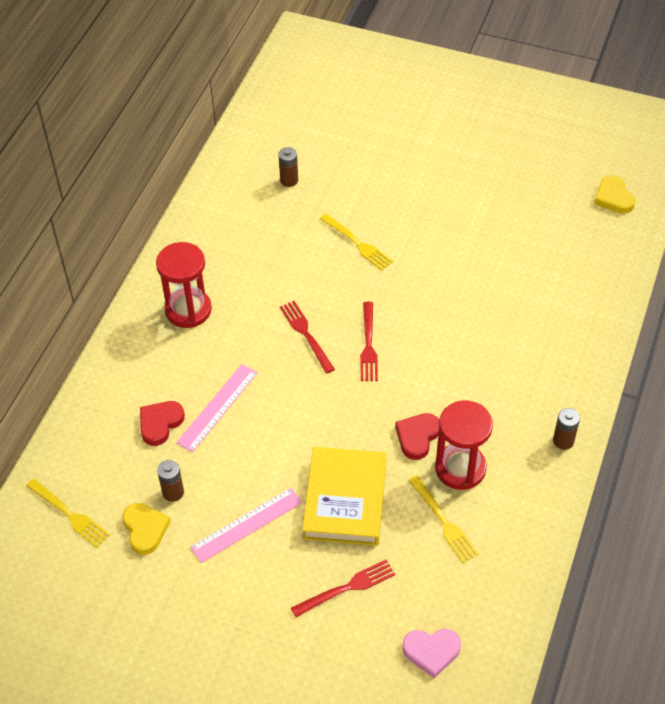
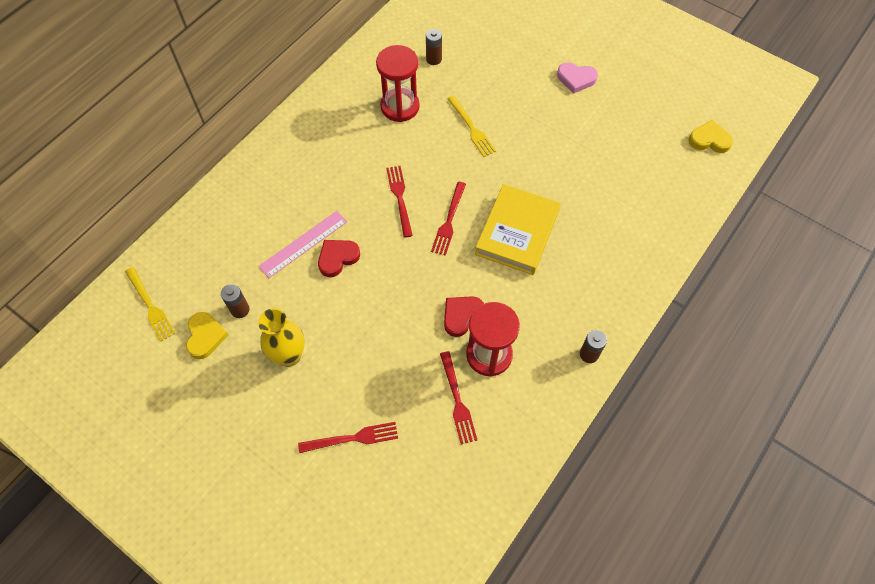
camera: 15 degrees right, 10 degrees up
(160, 423) = (252, 246): red heart -> red heart (337, 258)
(188, 310) = (311, 152): red hourglass -> red hourglass (400, 107)
(246, 525) = (289, 356): pink ruler -> yellow vase
(345, 500) = (379, 356): yellow book -> yellow book (517, 232)
(431, 651) = (404, 520): pink heart -> pink heart (576, 79)
(444, 522) = (457, 401): yellow fork -> red fork
(613, 198) = (709, 140): yellow heart -> yellow heart turned 105 degrees clockwise

